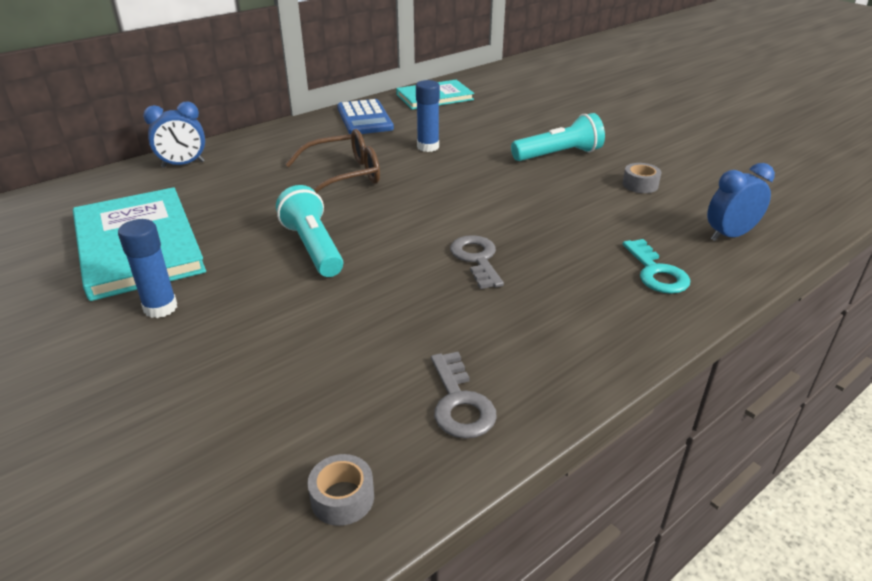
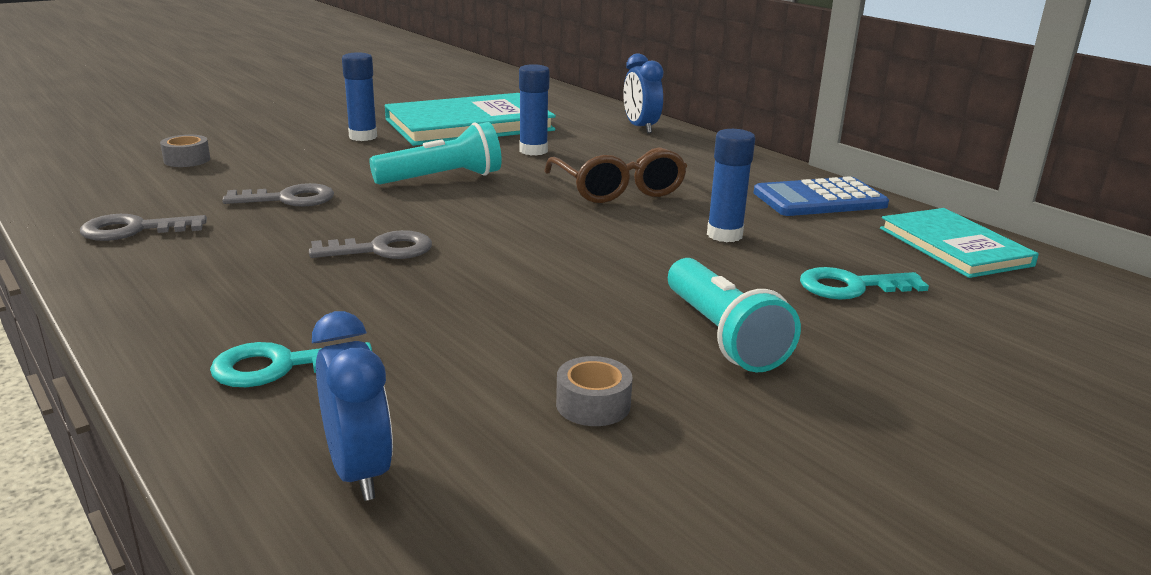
camera: 90 degrees right, 10 degrees down
(240, 209) = (533, 151): none -> blue glue stick
(342, 498) = (76, 191): grey tape -> grey tape (187, 160)
(367, 322) = (289, 199): none -> grey key
(492, 123) = (851, 286): none -> turquoise key

